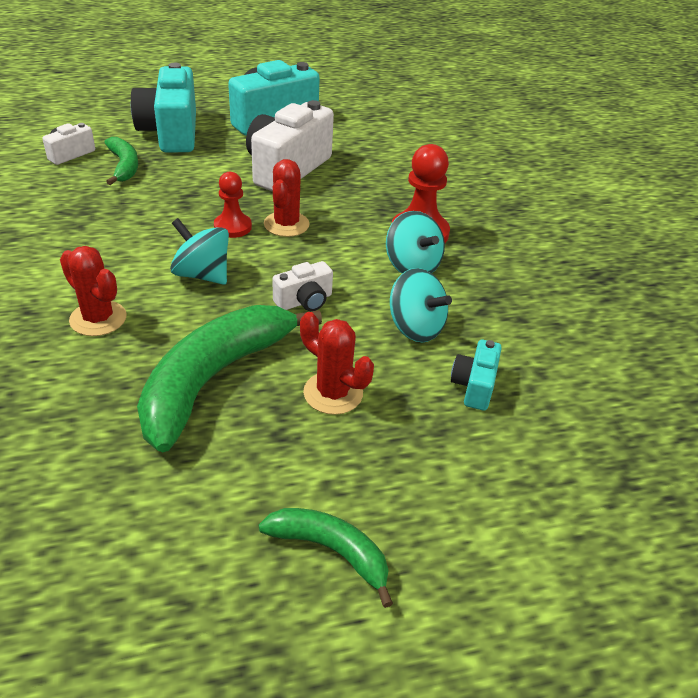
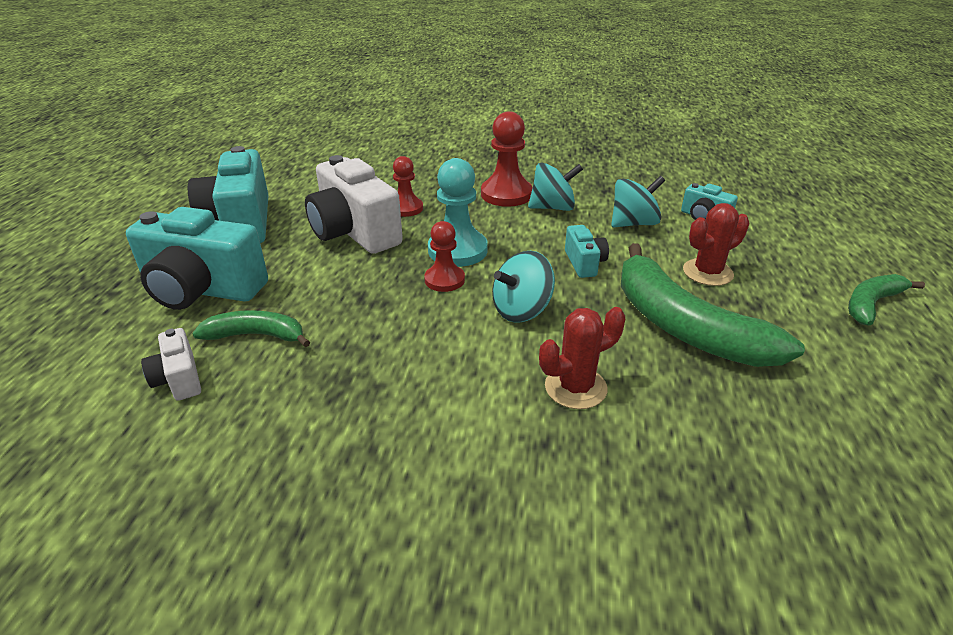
camera: 65 degrees left, 5 degrees down
(286, 224) = (457, 250): red cactus -> turquoise pawn
(304, 301) = (584, 263): white camera -> turquoise camera
(347, 184) = (406, 208): none -> red pawn

